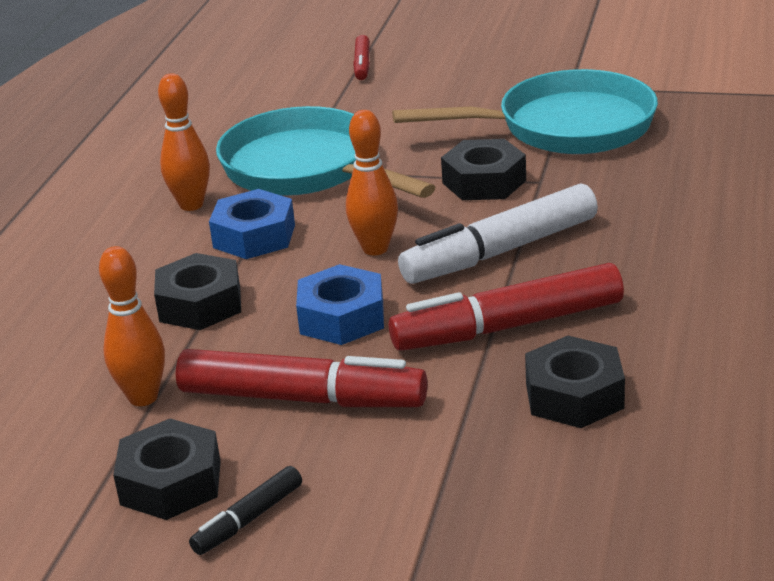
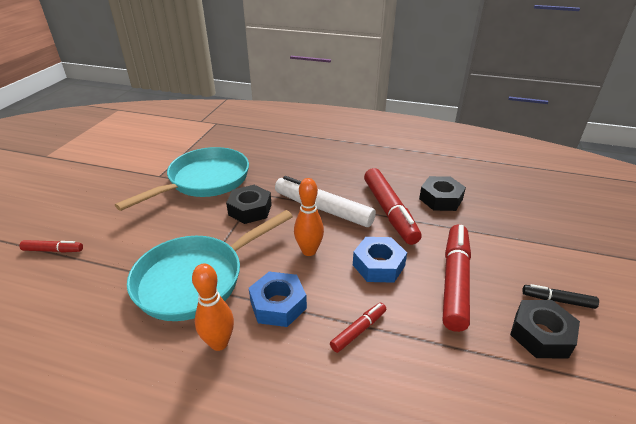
camera: 90 degrees left, 5 degrees up
(143, 397) = (464, 355): orange bowling pin -> none
(200, 304) = (358, 330): black nut -> red marker
(248, 519) = (557, 300): black marker -> black marker turned 150 degrees clockwise
(501, 251) = (323, 209): white marker -> white marker turned 150 degrees clockwise
(565, 127) = (204, 181): turquoise pan -> turquoise pan turned 45 degrees clockwise

